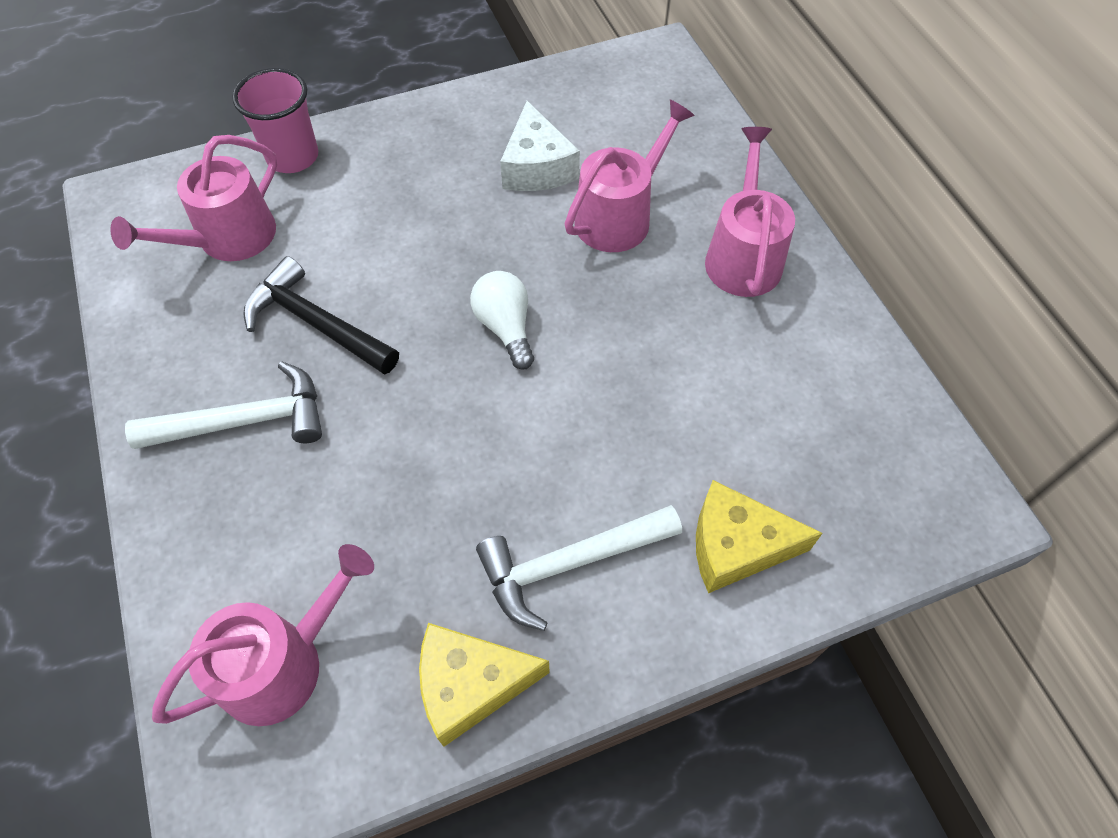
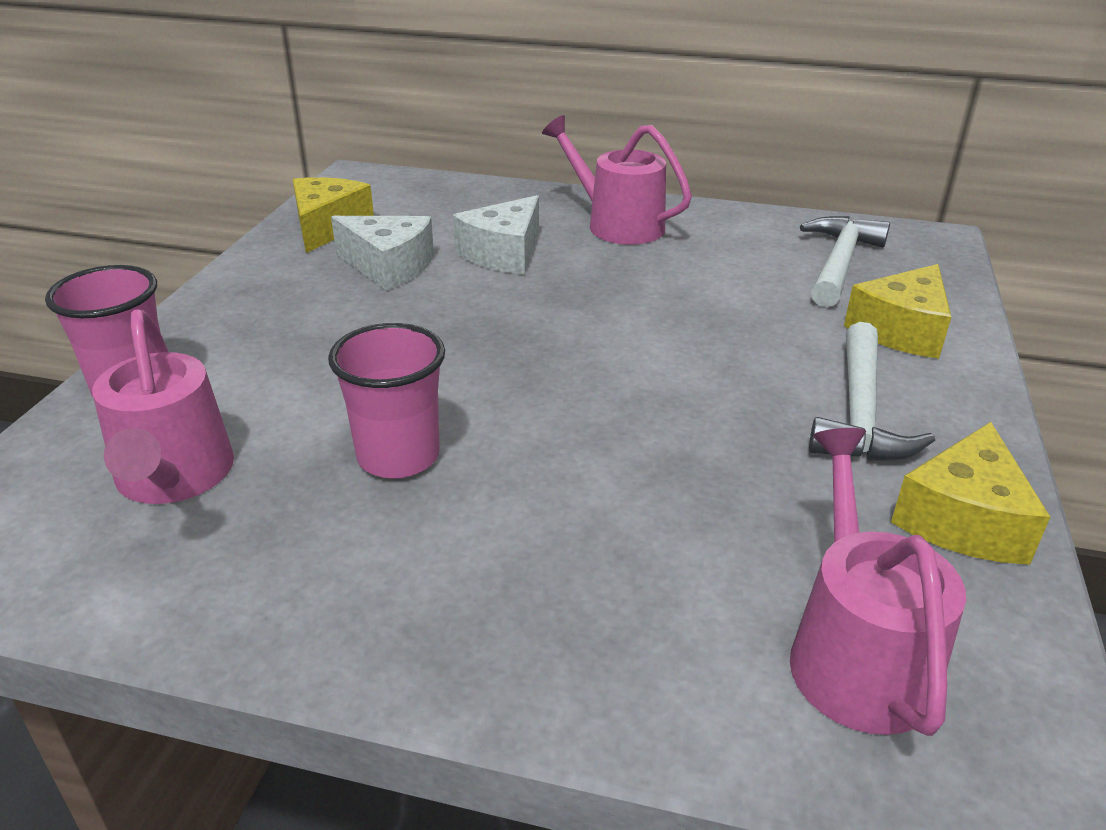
camera: 55 degrees left, 25 degrees down
(245, 421) = (473, 562): white hammer -> white hammer (839, 263)
(316, 323) = (398, 456): black hammer -> pink cup
(505, 327) = (555, 348): white light bulb -> none
(562, 96) = (327, 227): none -> yellow cheese
(619, 216) = (504, 253): pink watering can -> white cheese

